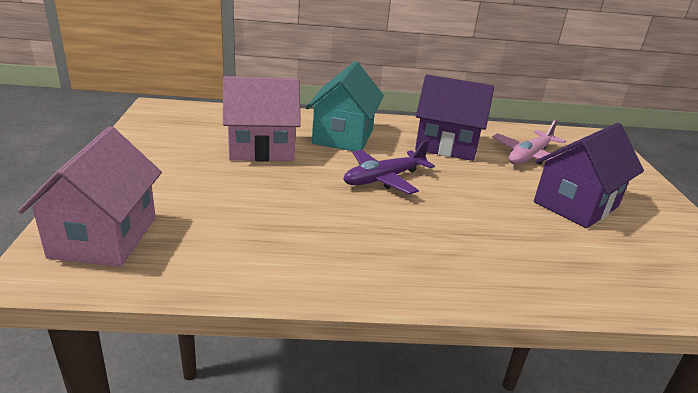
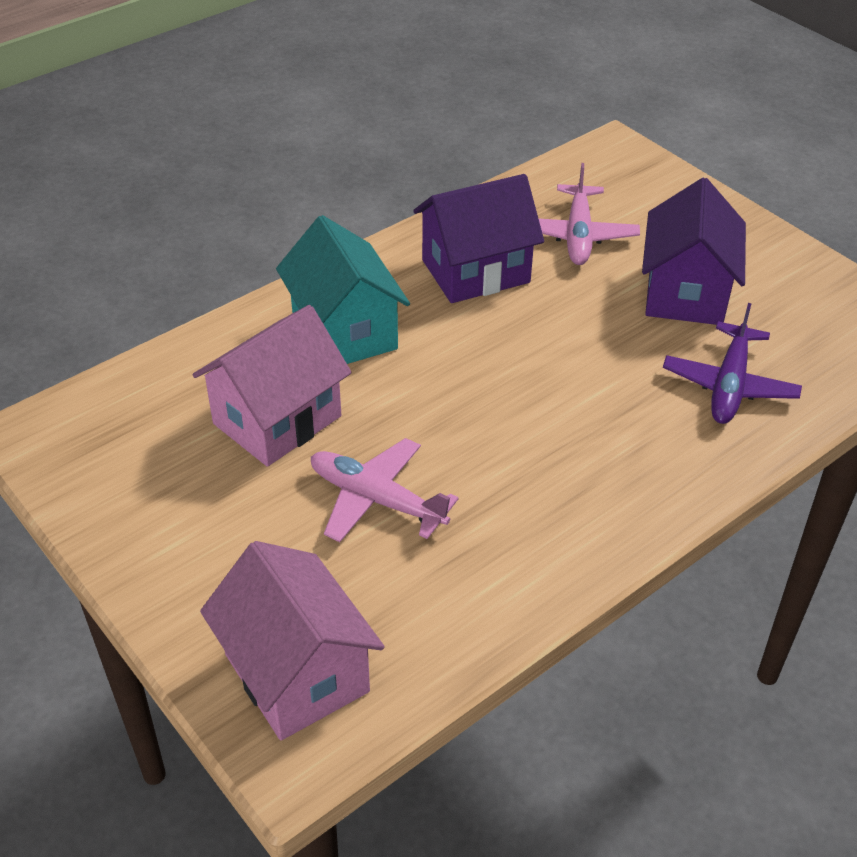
camera: 35 degrees left, 15 degrees up
(260, 196) = (376, 499): none -> pink plane
(384, 179) = (471, 379): purple plane -> purple plane (729, 385)

